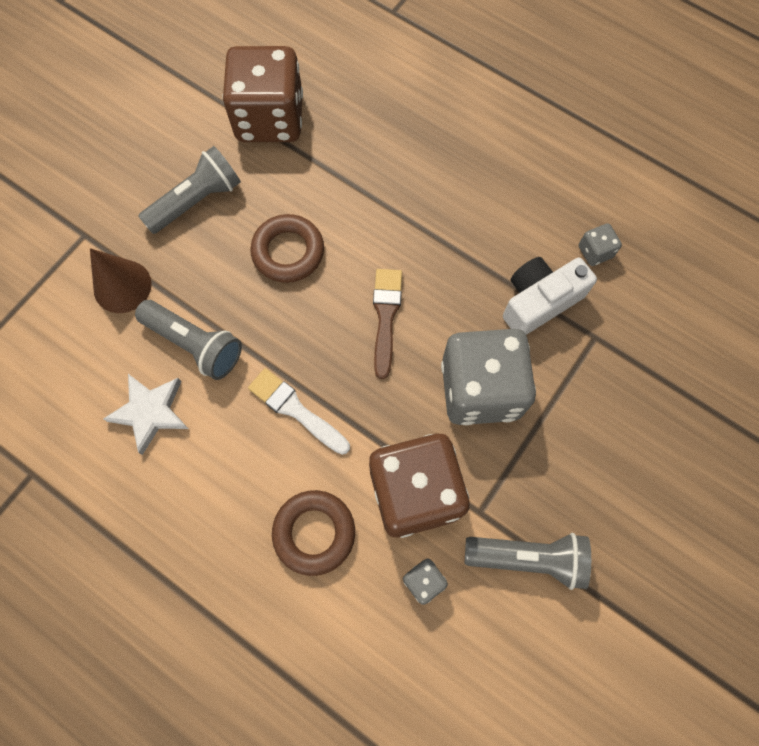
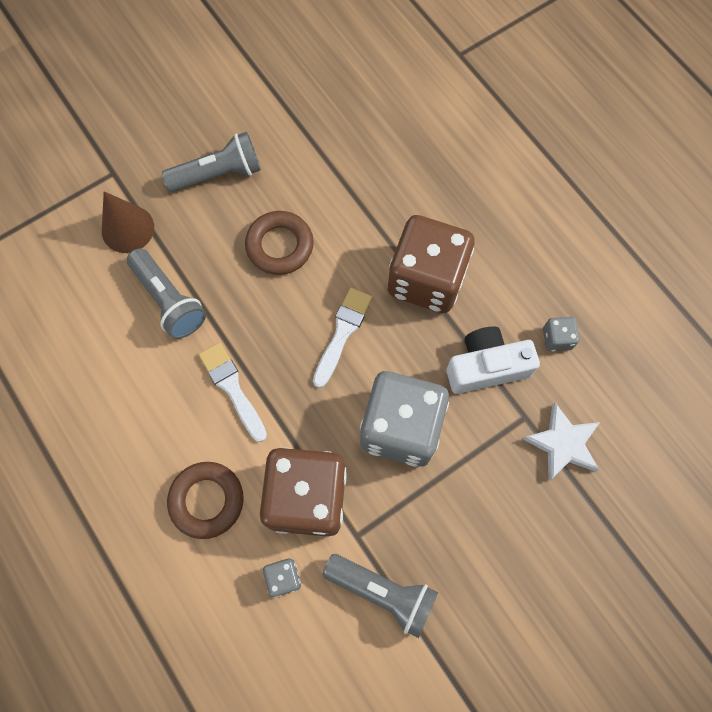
camera: 20 degrees right, 0 degrees up
(150, 412) = (110, 346): white star -> white star (562, 443)
(269, 119) = (310, 120): brown dice -> brown dice (426, 279)
(385, 317) = (342, 333): brown brush -> white brush

